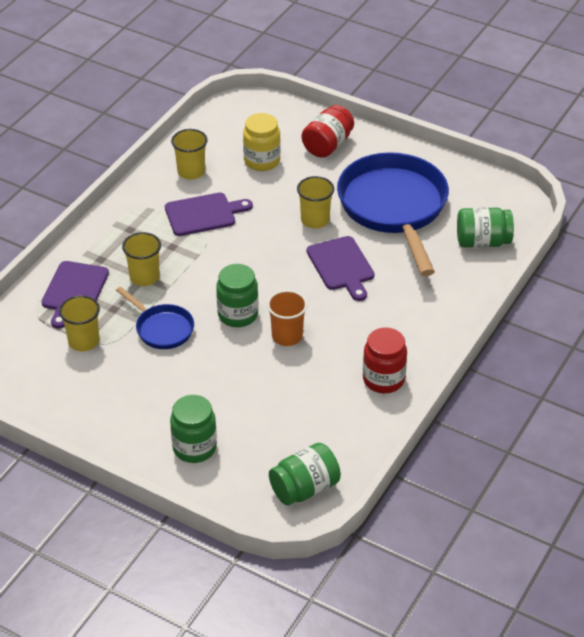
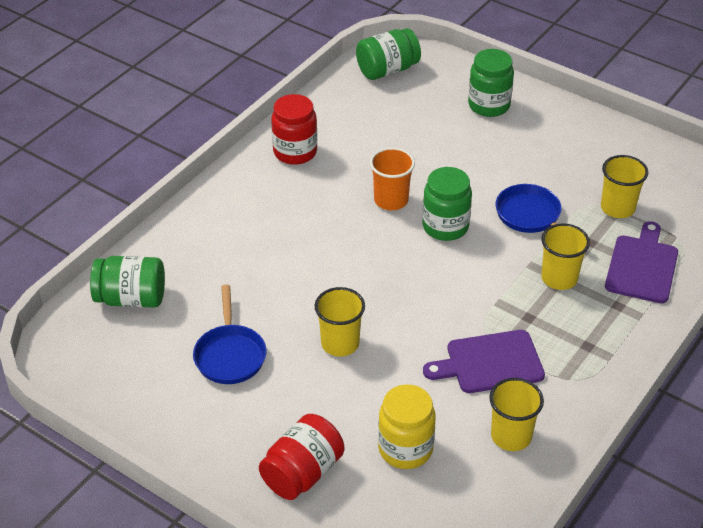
camera: 175 degrees left, 0 degrees up
(341, 266) = (316, 277): purple cutting board -> none
(394, 208) = (230, 354): blue pan -> blue pan, size x0.48

